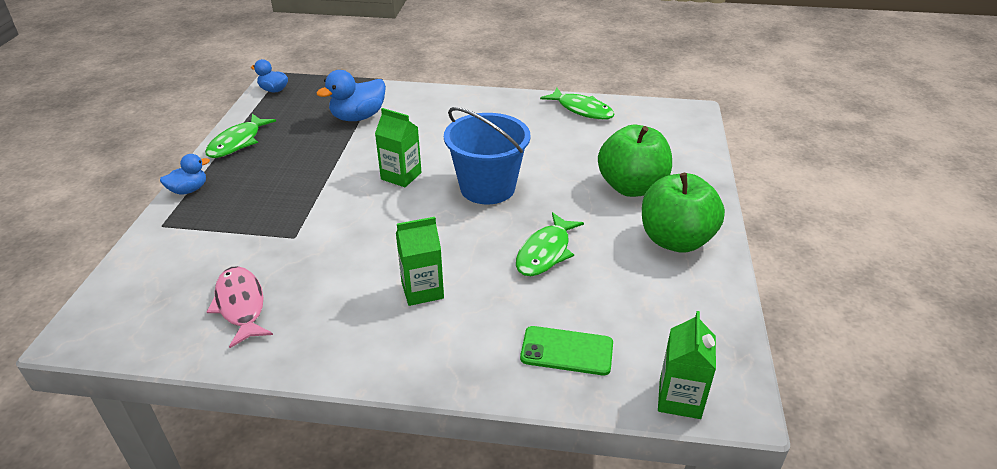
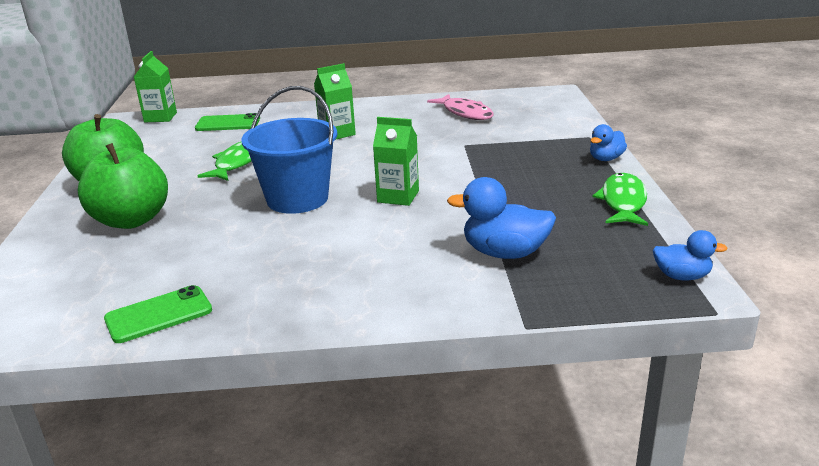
camera: 170 degrees right, 10 degrees down
(358, 117) = (504, 253): blue duck -> blue duck turned 120 degrees counterclockwise
(582, 110) = (159, 315): green fish -> green phone

